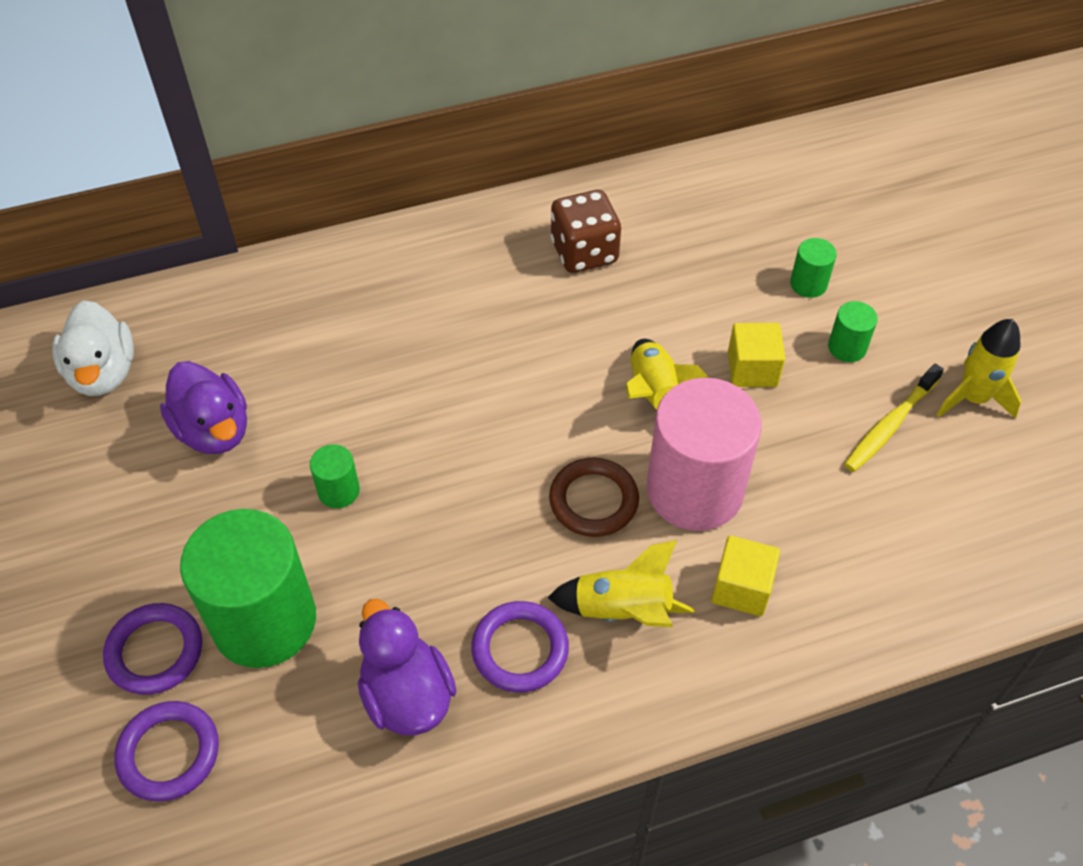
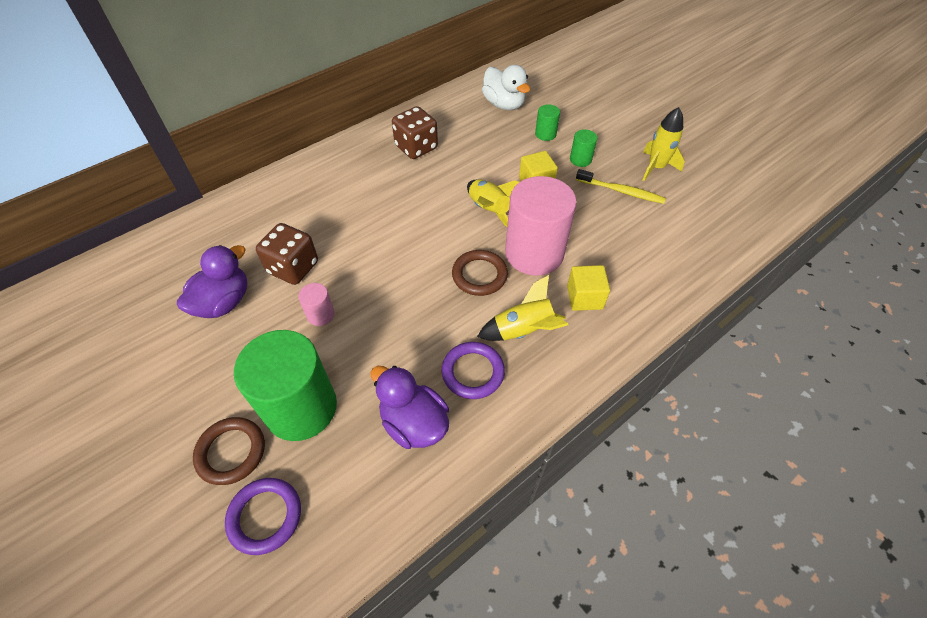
camera: 20 degrees left, 0 degrees up
(103, 373) = (134, 289): white duck -> white duck (504, 104)
(155, 651) = (231, 452): purple ring -> brown ring
(214, 430) = (224, 302): purple duck -> purple duck turned 90 degrees counterclockwise
(326, 405) = (293, 267): none -> brown dice
(338, 491) = (320, 314): green cylinder -> pink cylinder
(890, 425) = (621, 191): yellow toothbrush -> yellow toothbrush turned 90 degrees counterclockwise

